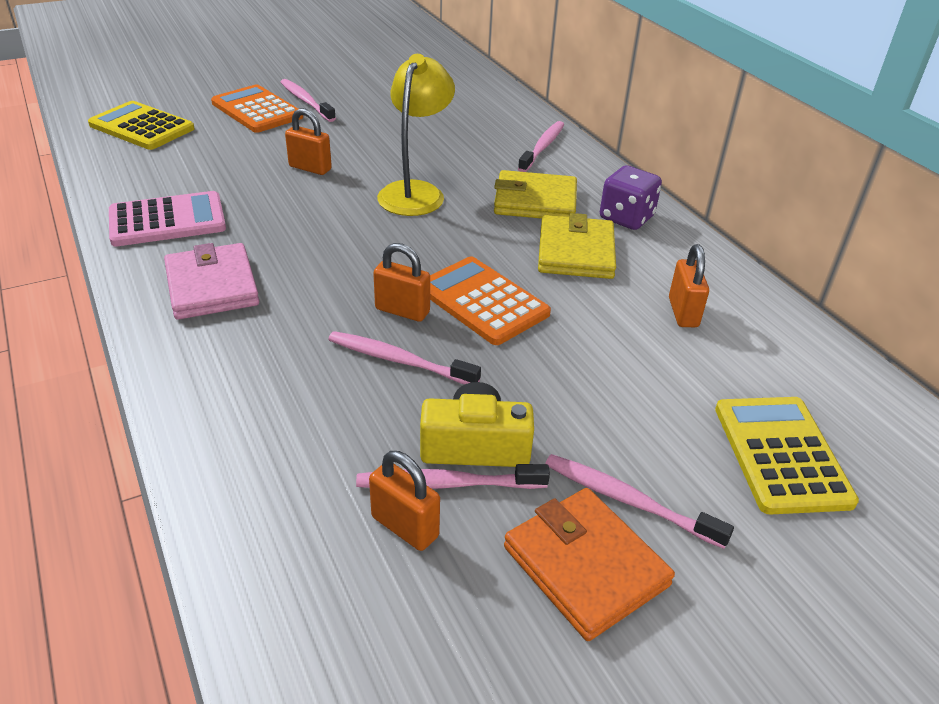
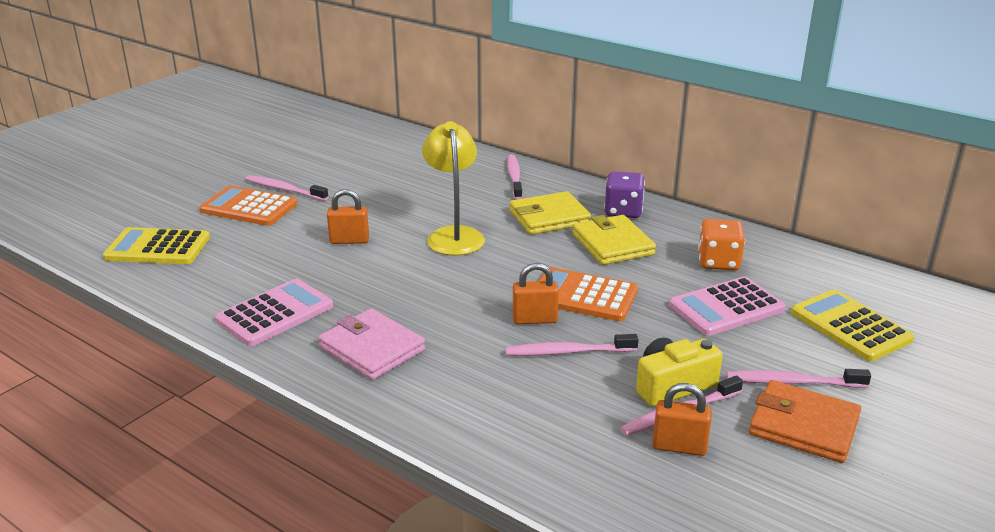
camera: 25 degrees left, 10 degrees down
(637, 372) = (726, 307): none -> pink calculator
(683, 312) = (718, 262): orange padlock -> orange dice

